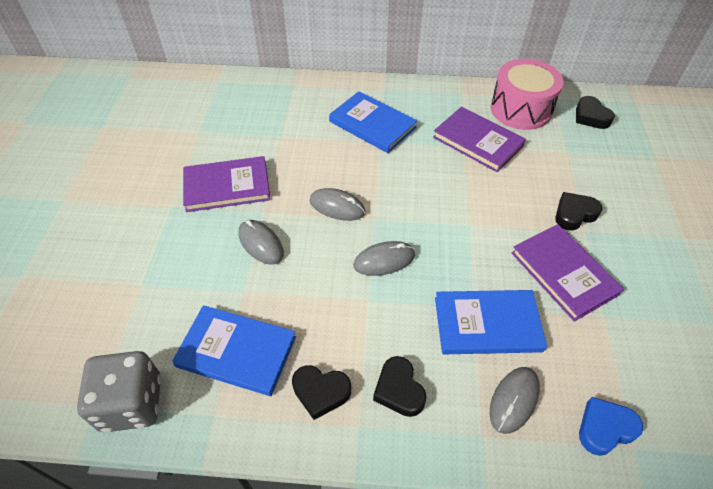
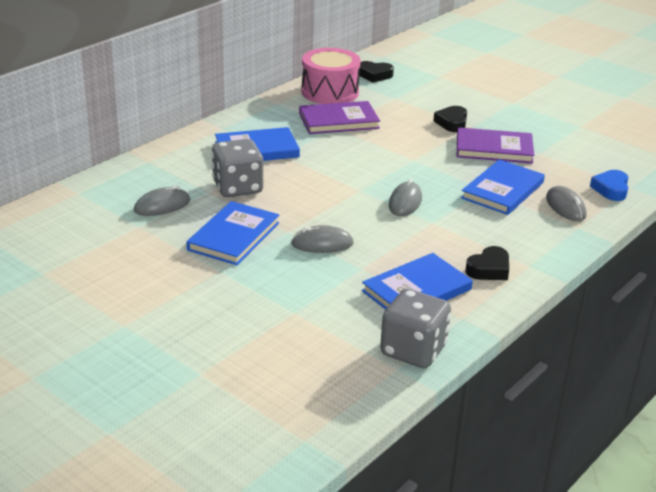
camera: 55 degrees left, 20 degrees down
(227, 186) = (234, 236): purple book -> blue book
(302, 148) = (238, 188): none -> grey dice
(337, 207) = (327, 199): grey mouse -> grey mouse (162, 206)
(399, 390) = (518, 241): black heart -> none

